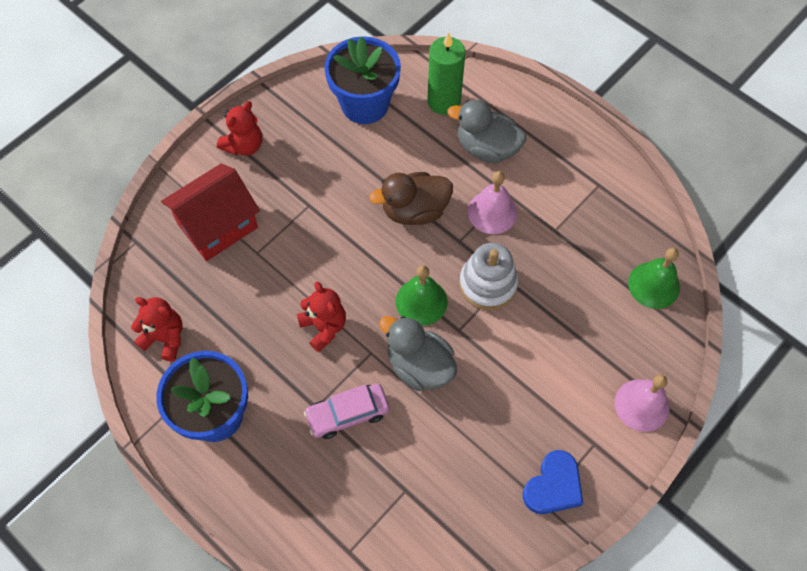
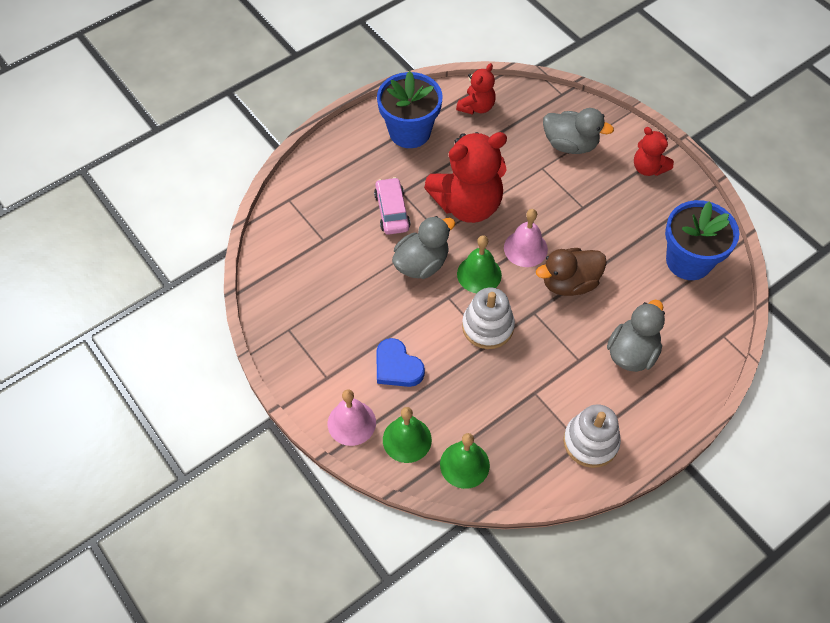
camera: 100 degrees right, 5 degrees down
(217, 226) = (570, 144): red house -> grey duck
(324, 327) = (468, 204): red teddy bear -> red teddy bear, size x1.93
(414, 210) = (569, 283): brown duck -> brown duck turned 105 degrees counterclockwise
(444, 101) = (689, 326): green candle -> none
(492, 212) = (560, 344): pink bell -> pink bell (525, 248)
(553, 486) = (300, 339): blue heart -> blue heart (397, 366)
(595, 176) = (590, 442): none -> white stacking toy
(644, 344) = (407, 439): none -> green bell

